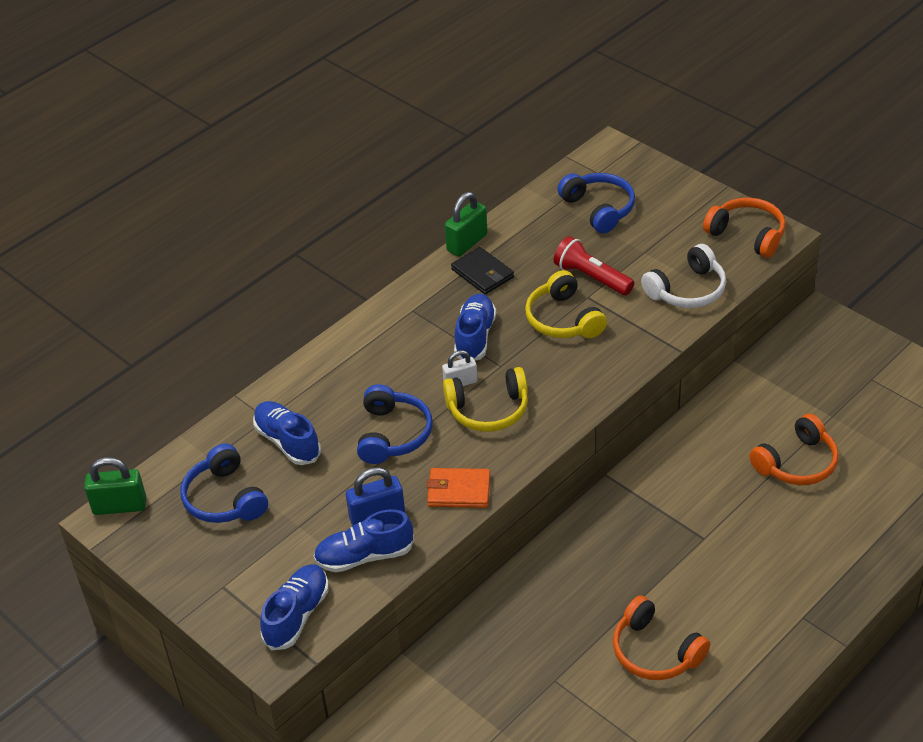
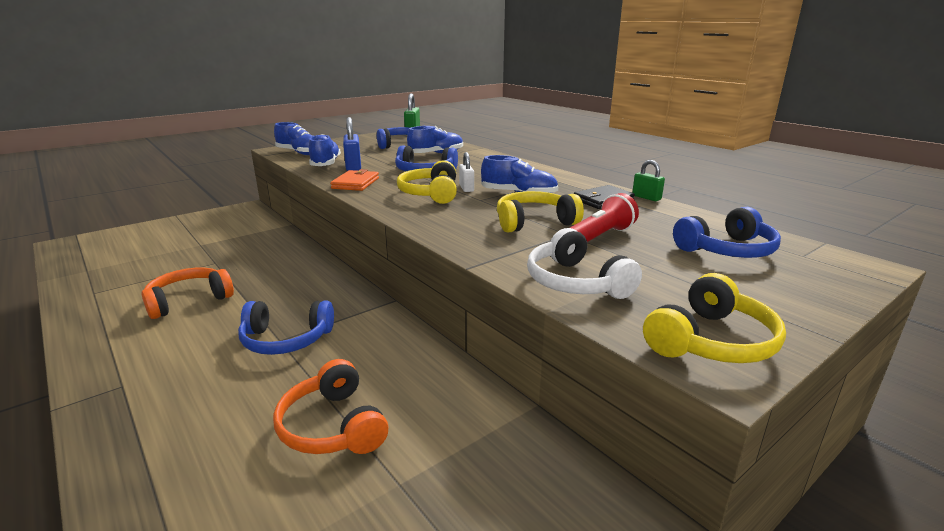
camera: 95 degrees right, 20 degrees down
(467, 243) = (646, 197): green padlock -> green padlock, size x0.65
(702, 533) = (286, 339): none -> blue headphones
(747, 235) = (711, 341): orange headphones -> yellow headphones

